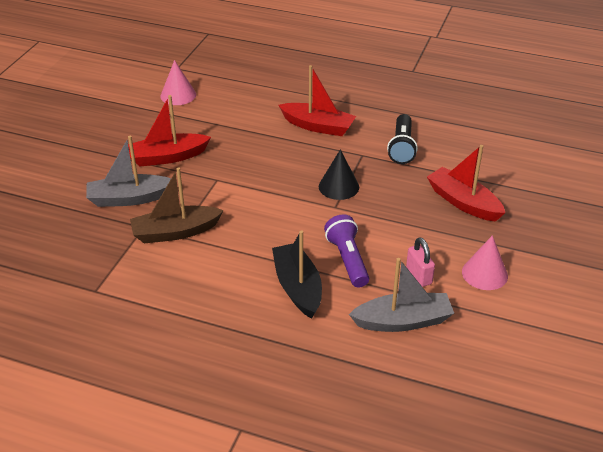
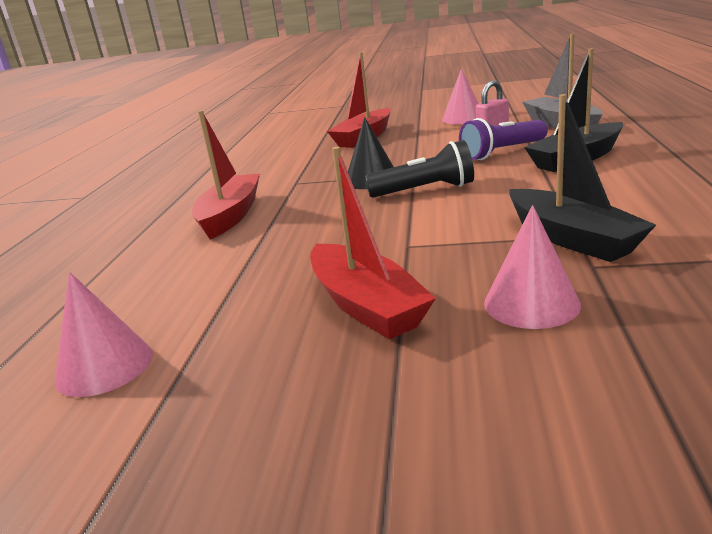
camera: 100 degrees left, 15 degrees down
(129, 198) = (531, 303): grey boat -> pink cone
(175, 232) = (571, 238): brown boat -> black boat
(402, 147) = (273, 170): black flashlight -> black flashlight (425, 190)

